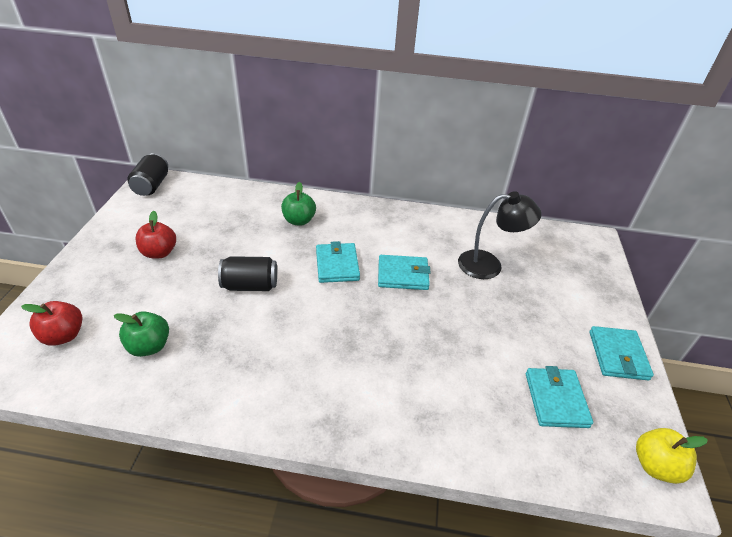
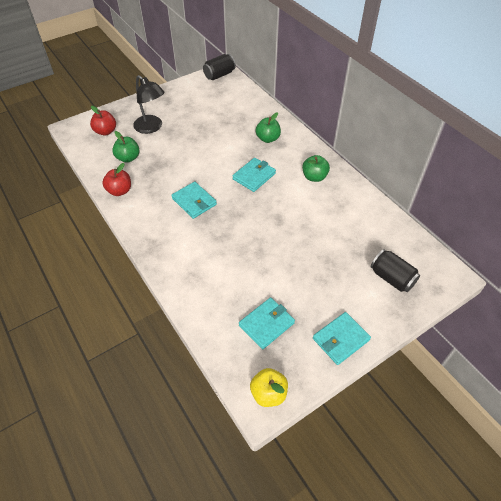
camera: 50 degrees right, 10 degrees up
(159, 252) = (181, 115): red apple -> red apple (119, 191)
(250, 285) = (199, 158): black can -> black can (392, 278)
(393, 229) = (314, 177): none -> green apple
(403, 275) = (281, 205): turquoise wallet -> turquoise wallet (194, 201)
(489, 265) = (343, 236): black lamp -> black lamp (151, 127)

